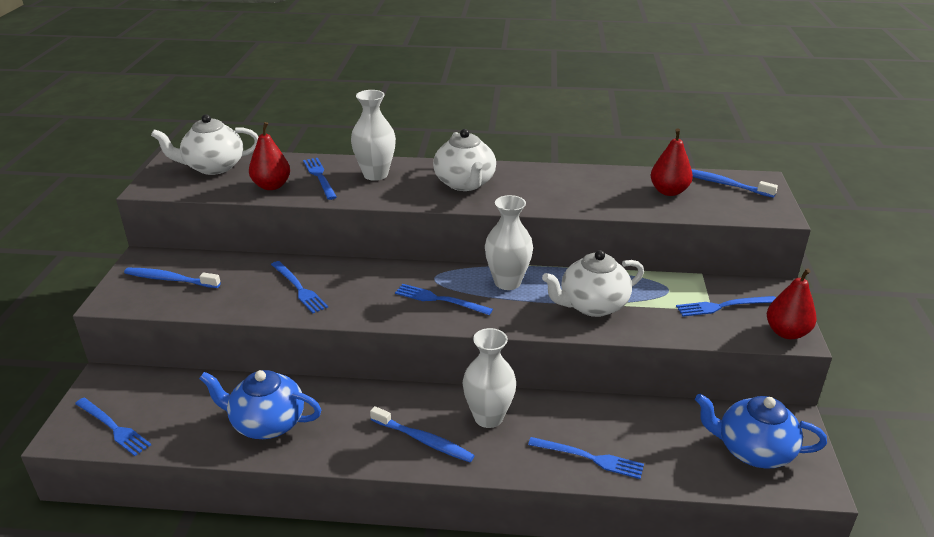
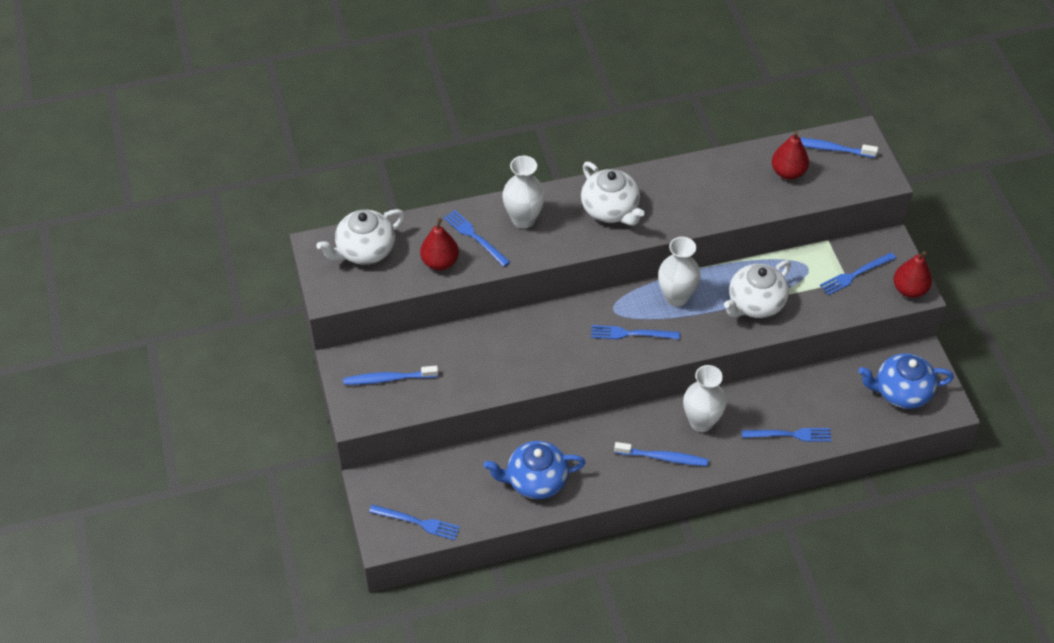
camera: 20 degrees left, 20 degrees up
(299, 288) = (507, 356): blue fork -> none

